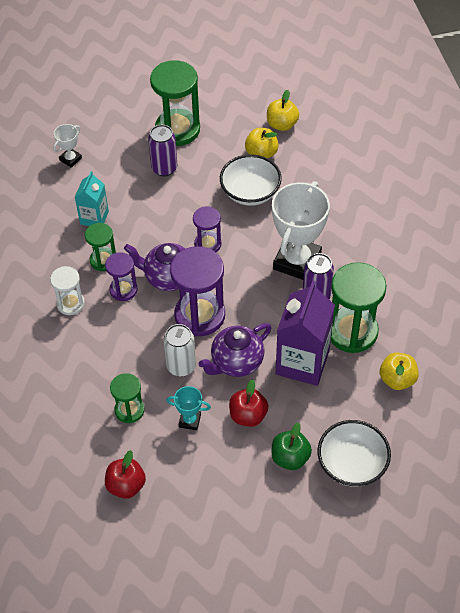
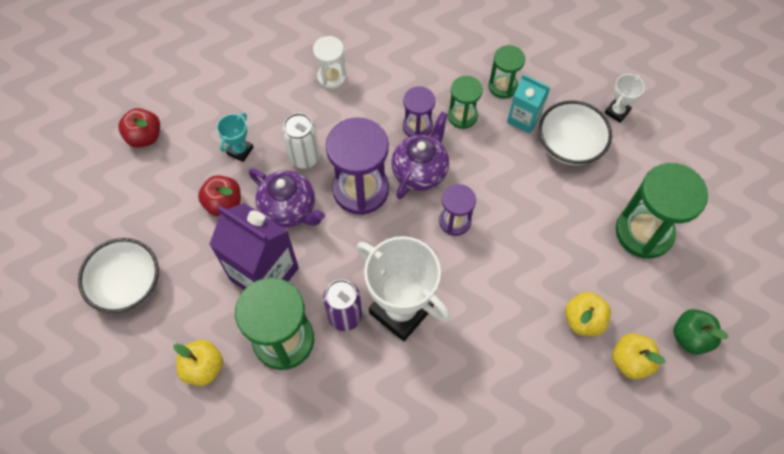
camera: 105 degrees right, 10 degrees up
(70, 159) = (617, 112): white trophy -> white trophy turned 75 degrees clockwise
(70, 304) = (415, 77): white hourglass -> white hourglass (331, 77)
(126, 485) = (196, 85): red apple -> red apple (145, 137)
(129, 410) = (273, 103): green hourglass -> green hourglass (503, 86)
(164, 168) = (582, 203): purple can -> none
(236, 362) = (289, 209): purple teapot -> purple teapot turned 150 degrees clockwise
(250, 192) = (521, 288): white bowl -> white bowl (569, 145)
(290, 458) = (161, 228): green apple -> green apple (690, 337)

